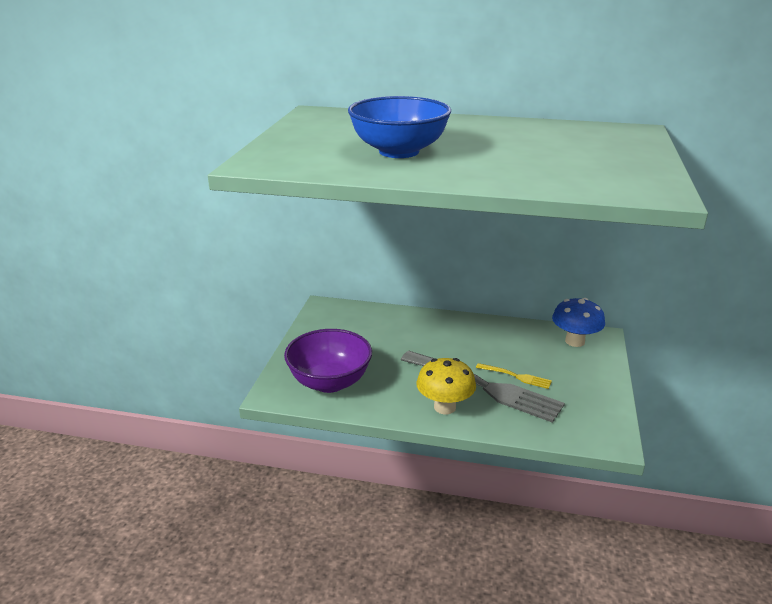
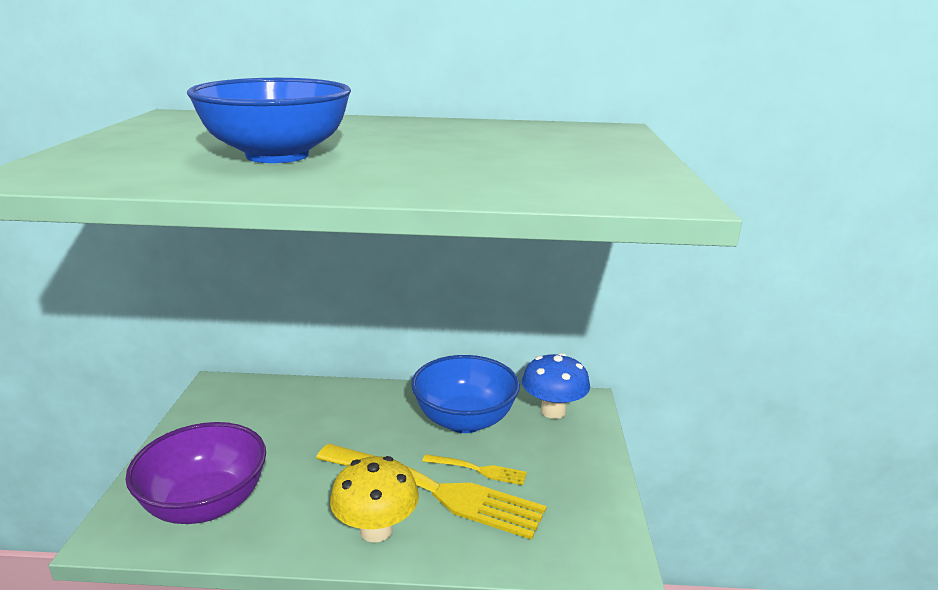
camera: 10 degrees left, 5 degrees down
(484, 387) = (434, 490): grey fork -> yellow fork
(506, 343) = (464, 420): none -> blue bowl

